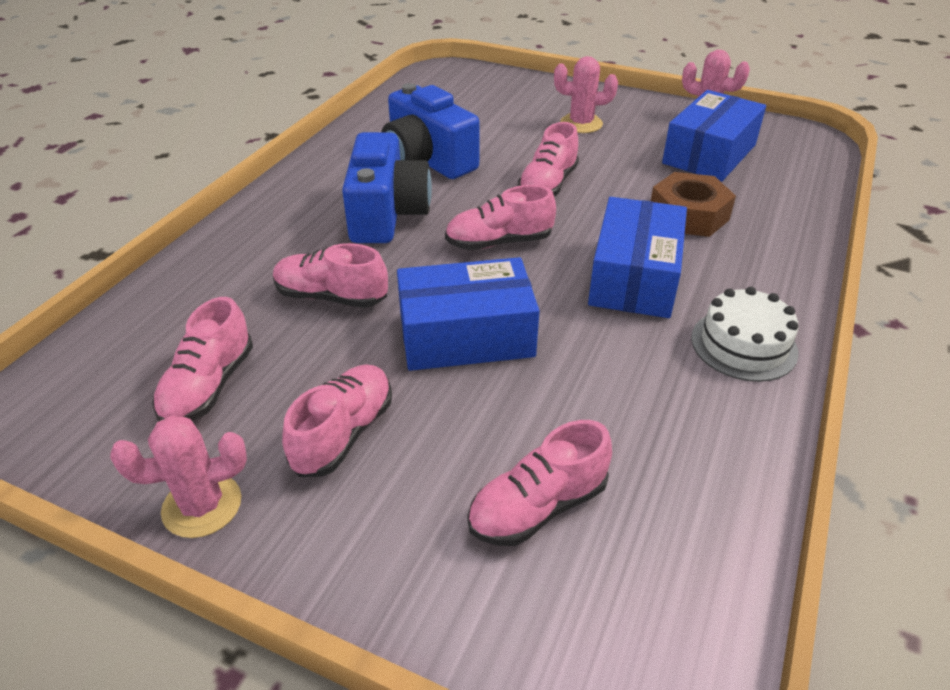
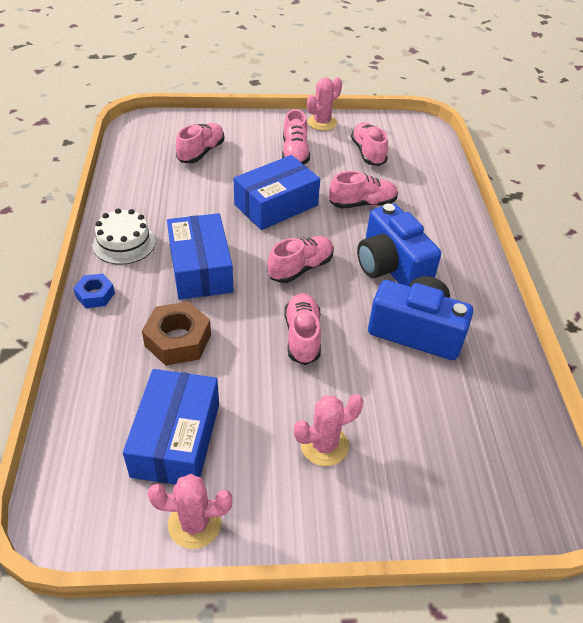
camera: 150 degrees right, 5 degrees up
(790, 285) = (95, 295): none -> blue nut

